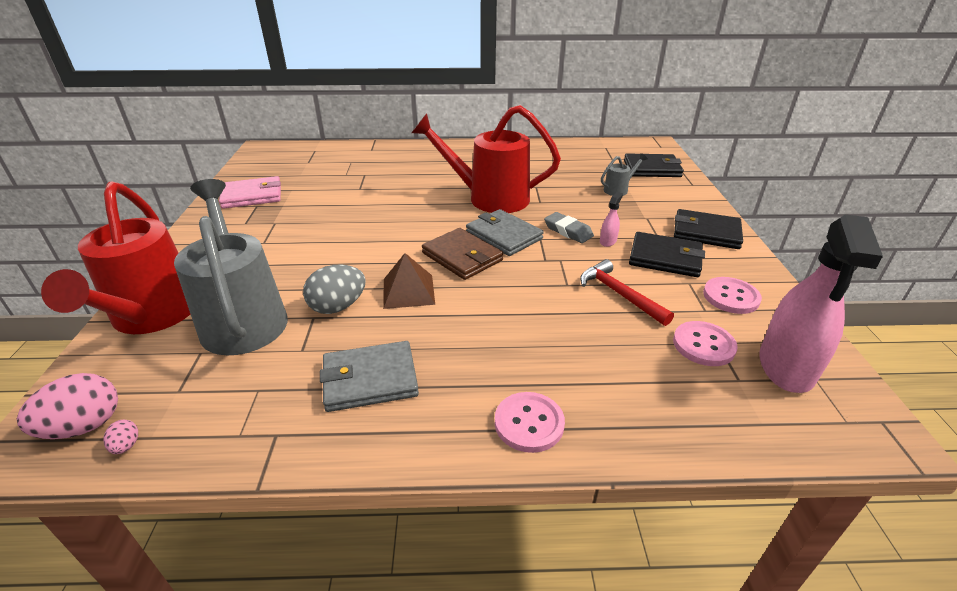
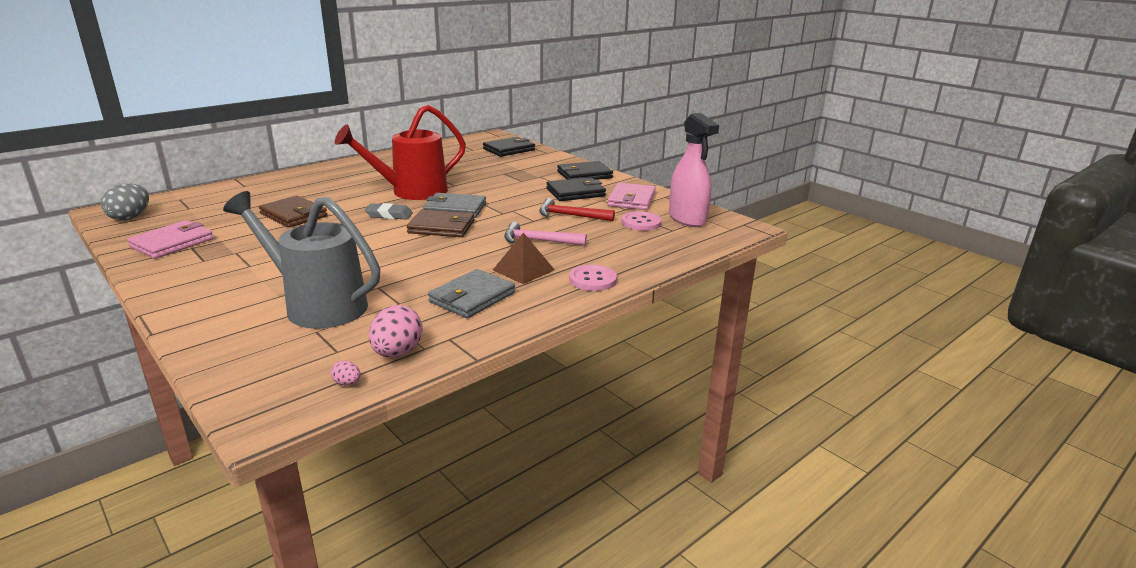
camera: 40 degrees left, 10 degrees down
(84, 426) = (291, 391): pink egg -> pink egg (397, 353)
(151, 317) = (227, 332): red watering can -> none
(338, 307) = (388, 276): grey egg -> grey egg (130, 217)
(364, 194) = (294, 215): none -> brown wallet
(408, 291) = (430, 254): brown pyramid -> brown pyramid (523, 270)
(537, 320) = (538, 240): none -> pink hammer
(568, 231) = (497, 195): grey eraser -> grey eraser (389, 215)
(608, 241) = (530, 194): pink spray bottle -> none
(618, 189) = (501, 166): grey watering can -> none
(731, 297) = (631, 200): pink button -> pink wallet

